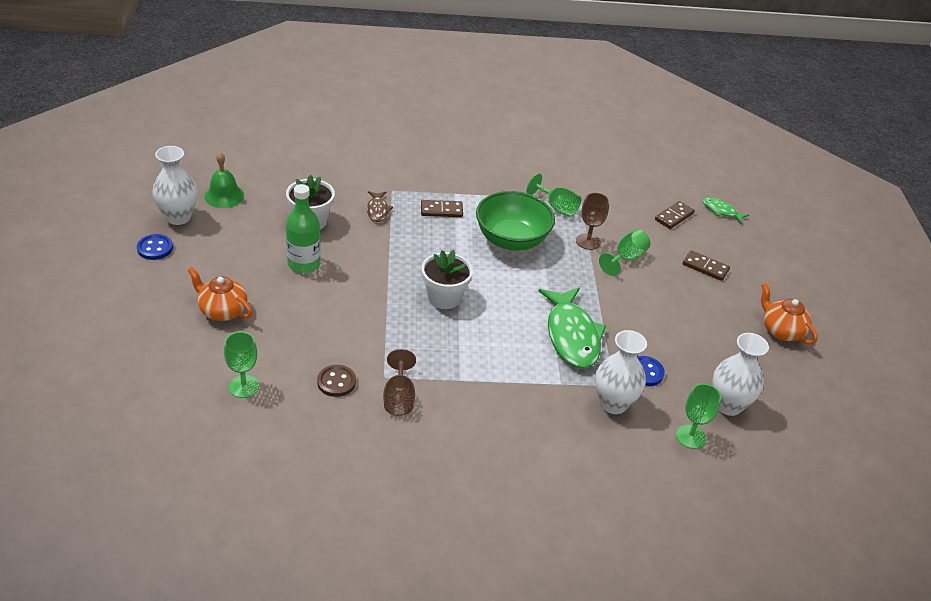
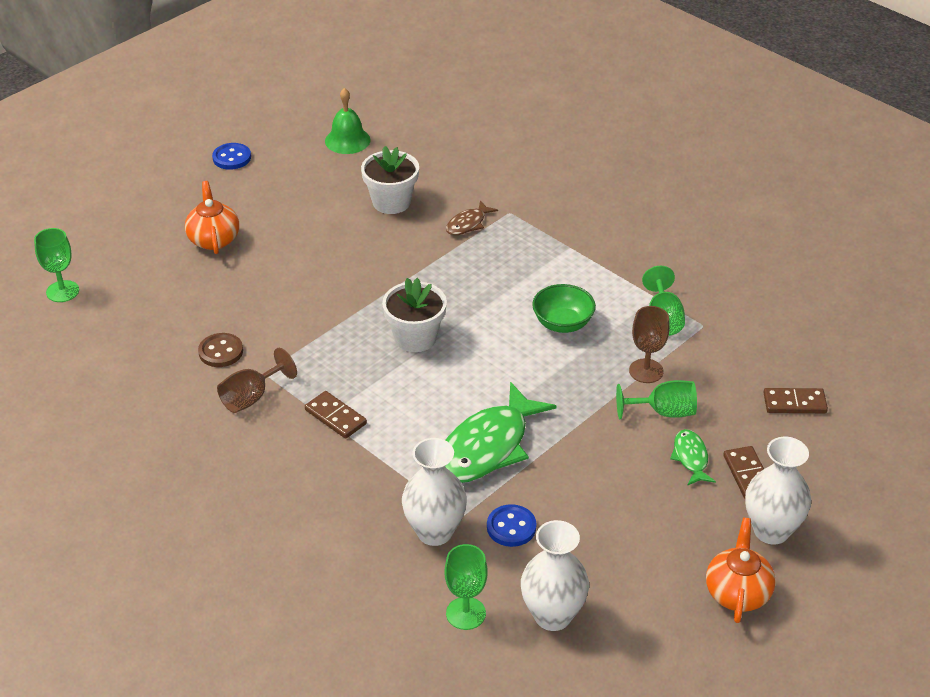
camera: 50 degrees right, 0 degrees up
(178, 217) = (285, 140): white vase -> white vase (771, 530)
(244, 386) = (148, 310): green goblet -> green goblet (62, 291)
(304, 264) = (332, 237): green bottle -> none
(441, 210) = (531, 257): brown domino -> brown domino (335, 417)
(511, 240) = (562, 323): green bowl -> green bowl, size x0.60
(721, 211) = (869, 431): green fish -> green fish (690, 458)

